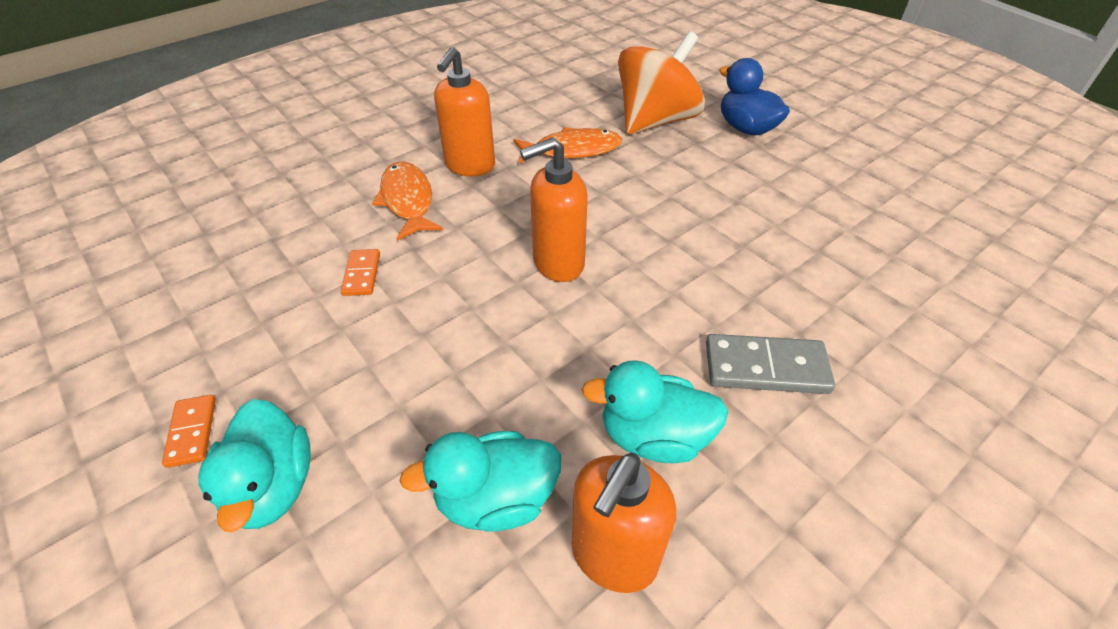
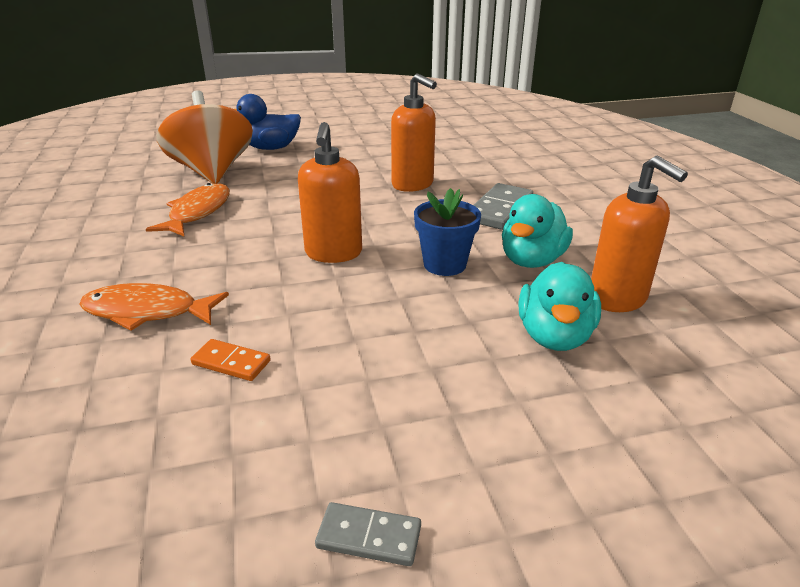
camera: 65 degrees left, 15 degrees down
(192, 432) = (369, 536): orange domino -> grey domino
(272, 486) = (483, 469): turquoise duck -> none
(470, 166) = (143, 265): orange soap dispenser -> orange soap dispenser (413, 185)
(590, 356) = (445, 264): none -> blue flower pot

